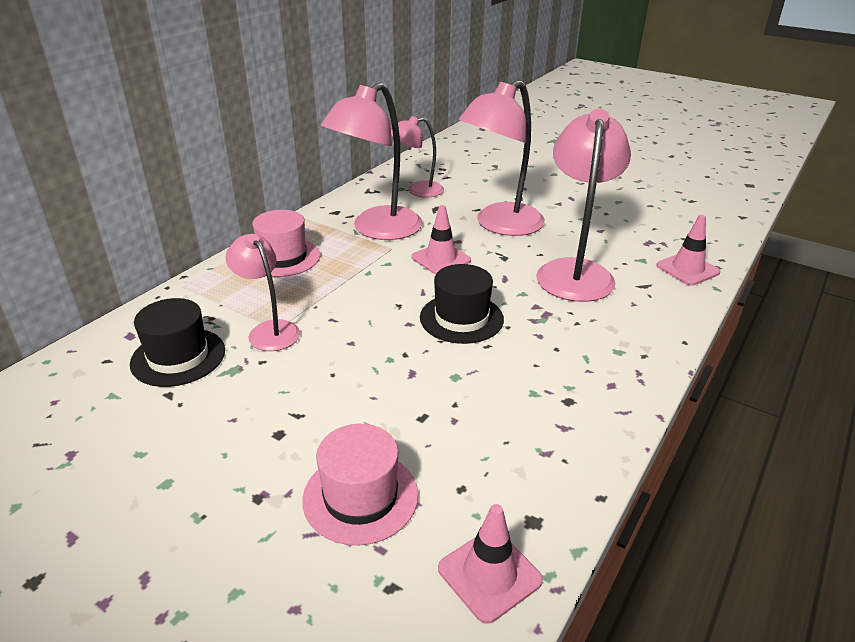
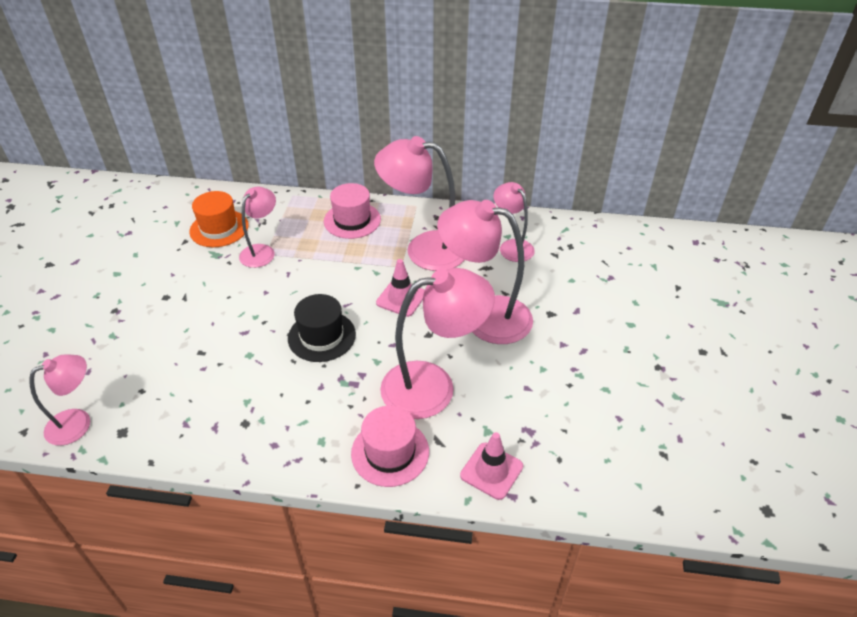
camera: 65 degrees right, 10 degrees up
(178, 357) = (219, 228): black hat -> orange hat
(360, 496) = (124, 349): pink hat -> pink hat (390, 452)
(489, 574) = (78, 422): pink traffic cone -> pink lamp

